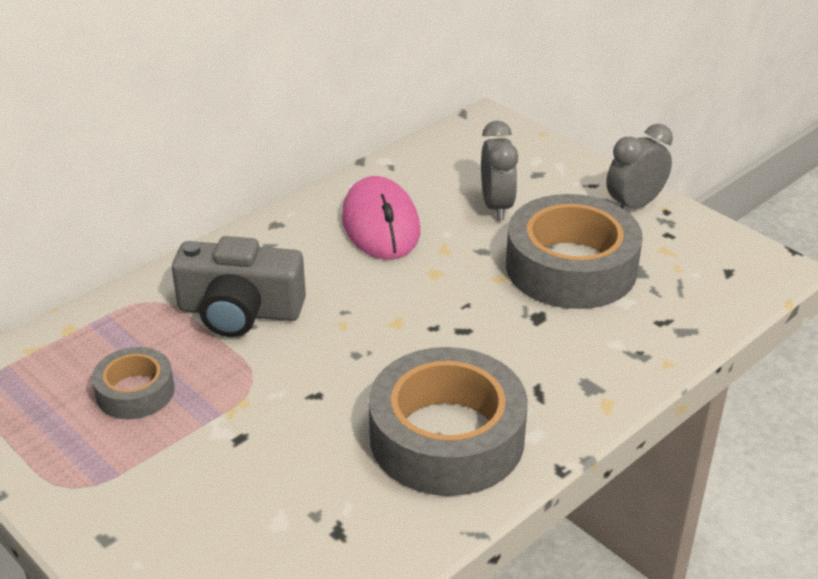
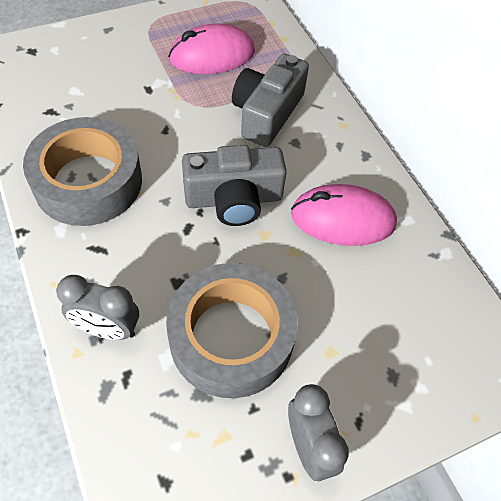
camera: 105 degrees right, 20 degrees up
(135, 392) = (212, 55): grey tape -> pink mouse
(399, 305) = (234, 199): none -> grey camera
(497, 206) = (344, 315): grey clock -> grey clock (107, 329)

